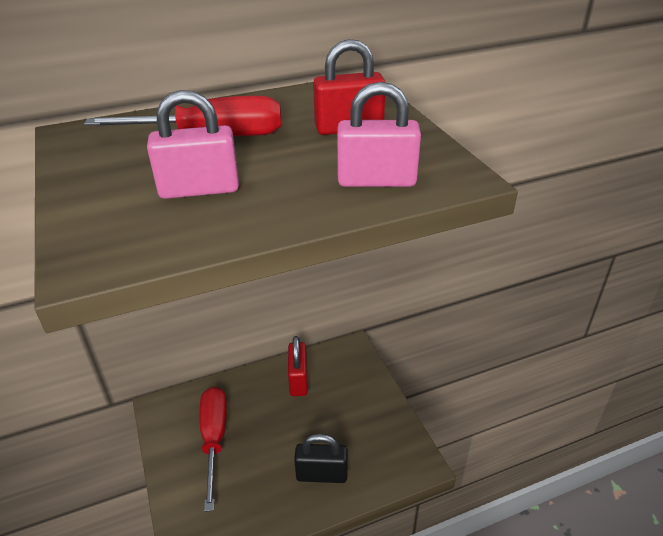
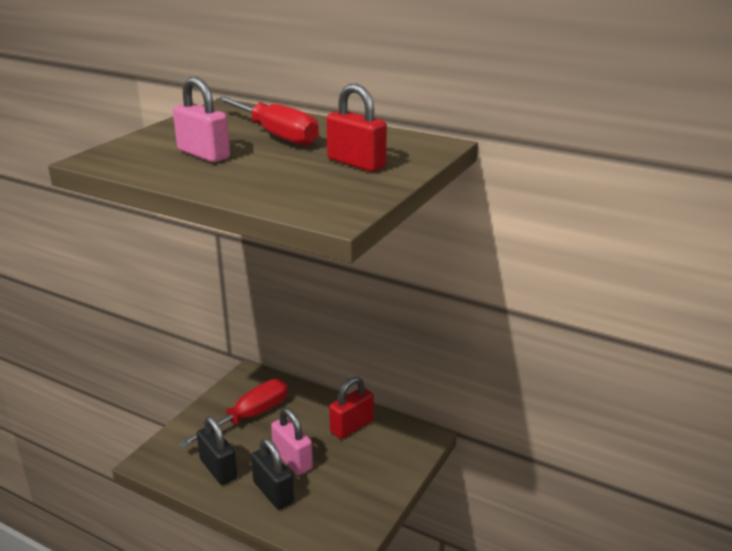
camera: 50 degrees right, 10 degrees down
(256, 499) = (218, 469): none -> black padlock
(376, 181) = (288, 193): pink padlock -> pink padlock (292, 460)

